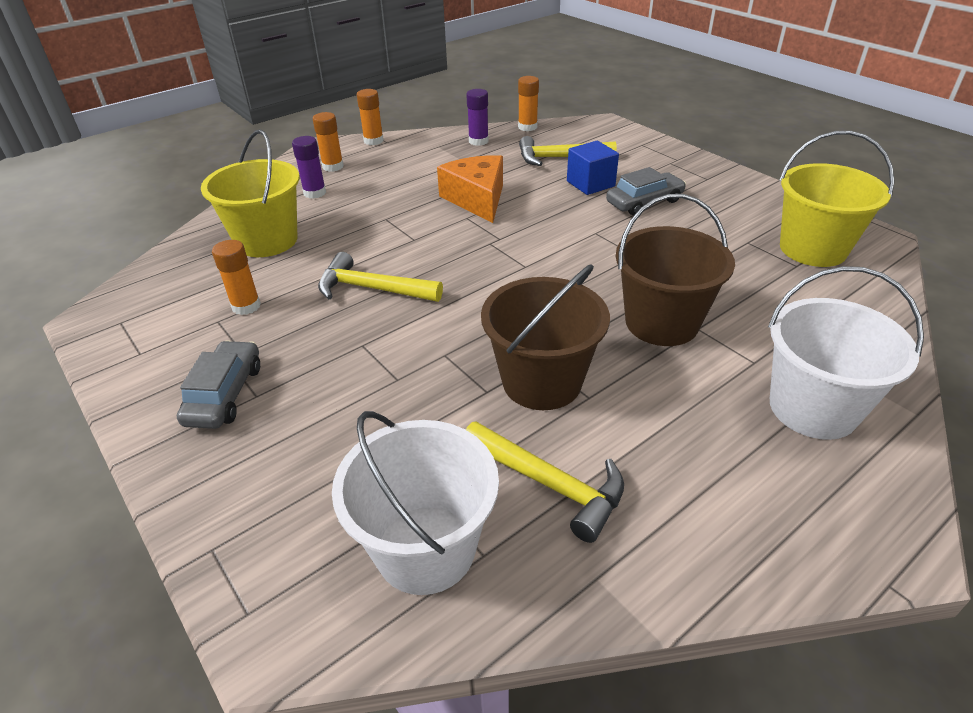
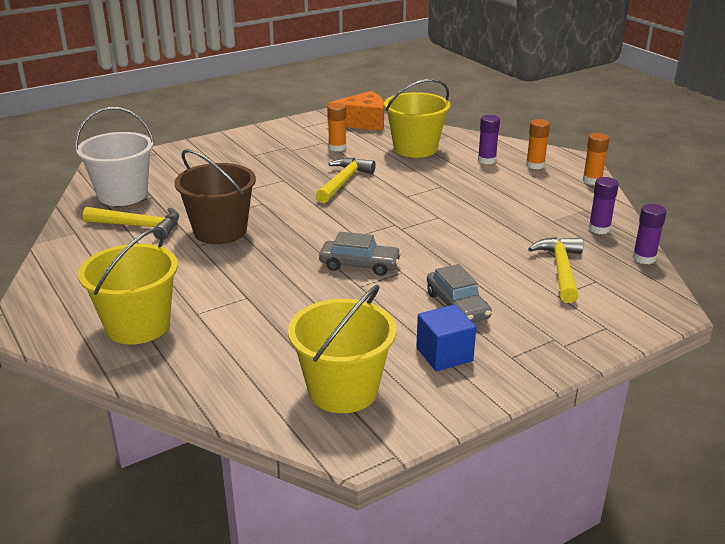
camera: 95 degrees right, 10 degrees down
(225, 394) = (257, 148): grey car -> grey car (359, 265)
(477, 199) = (470, 222): orange cheese -> orange cheese (363, 122)
(527, 127) = (644, 258): orange glue stick -> purple glue stick
(549, 484) = (139, 226): yellow hammer -> yellow hammer turned 120 degrees counterclockwise
(590, 184) = (499, 280): blue cube -> blue cube (444, 354)
(661, 323) = (260, 282): brown bucket -> none
(813, 408) = (138, 326): white bucket -> yellow bucket

